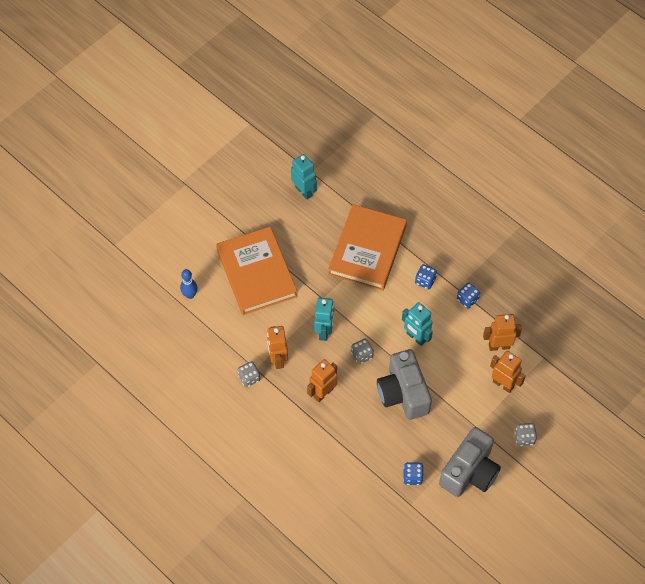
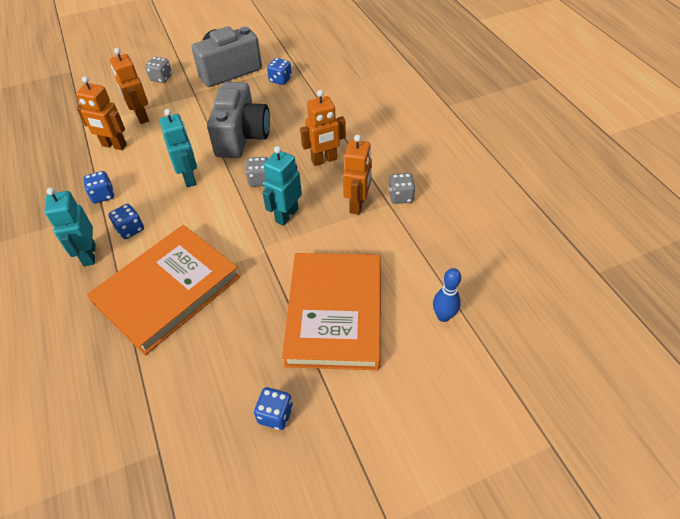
camera: 155 degrees left, 10 degrees down
(262, 208) = (275, 414): none -> blue dice
(304, 191) = (193, 418): turquoise robot -> turquoise robot (89, 255)

